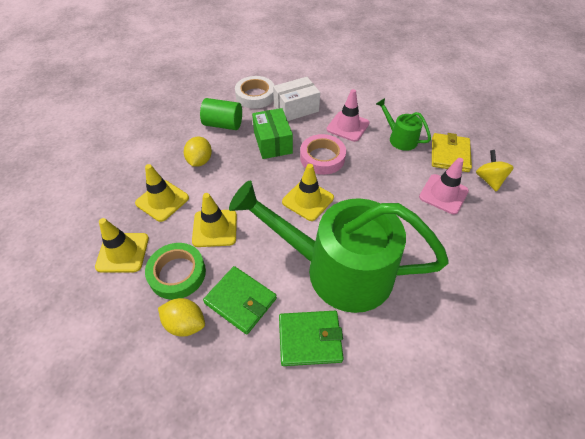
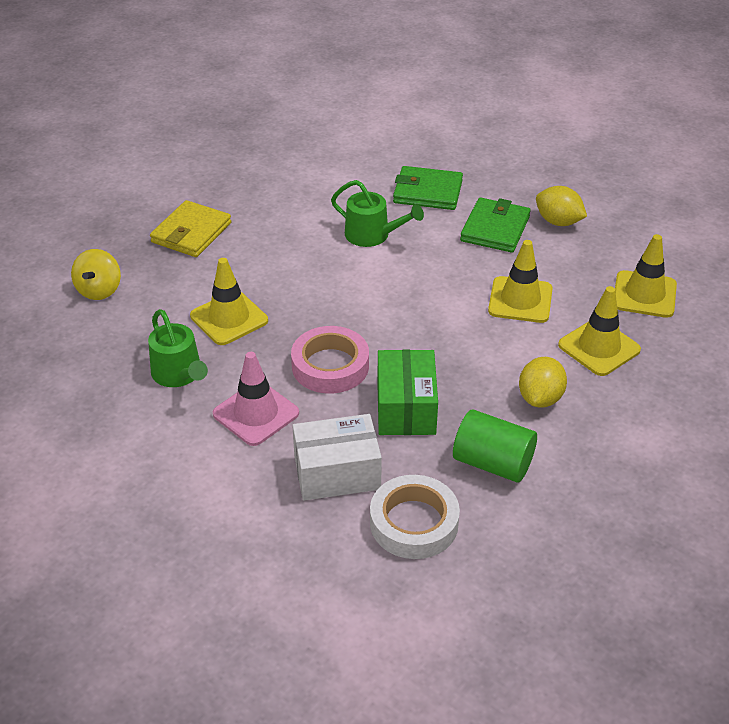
camera: 165 degrees left, 10 degrees down
(177, 273) = (570, 263): green tape -> none
(240, 301) = (495, 229): green wallet -> green wallet turned 60 degrees clockwise
(308, 200) = (379, 311): yellow traffic cone -> yellow traffic cone (229, 318)
(339, 269) = (372, 235): green watering can -> green watering can, size x0.43
(443, 194) = (181, 285): pink traffic cone -> none
(449, 154) = (121, 333): yellow wallet -> yellow wallet (191, 233)

